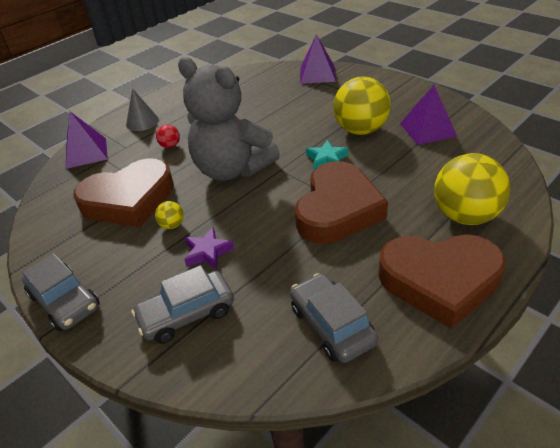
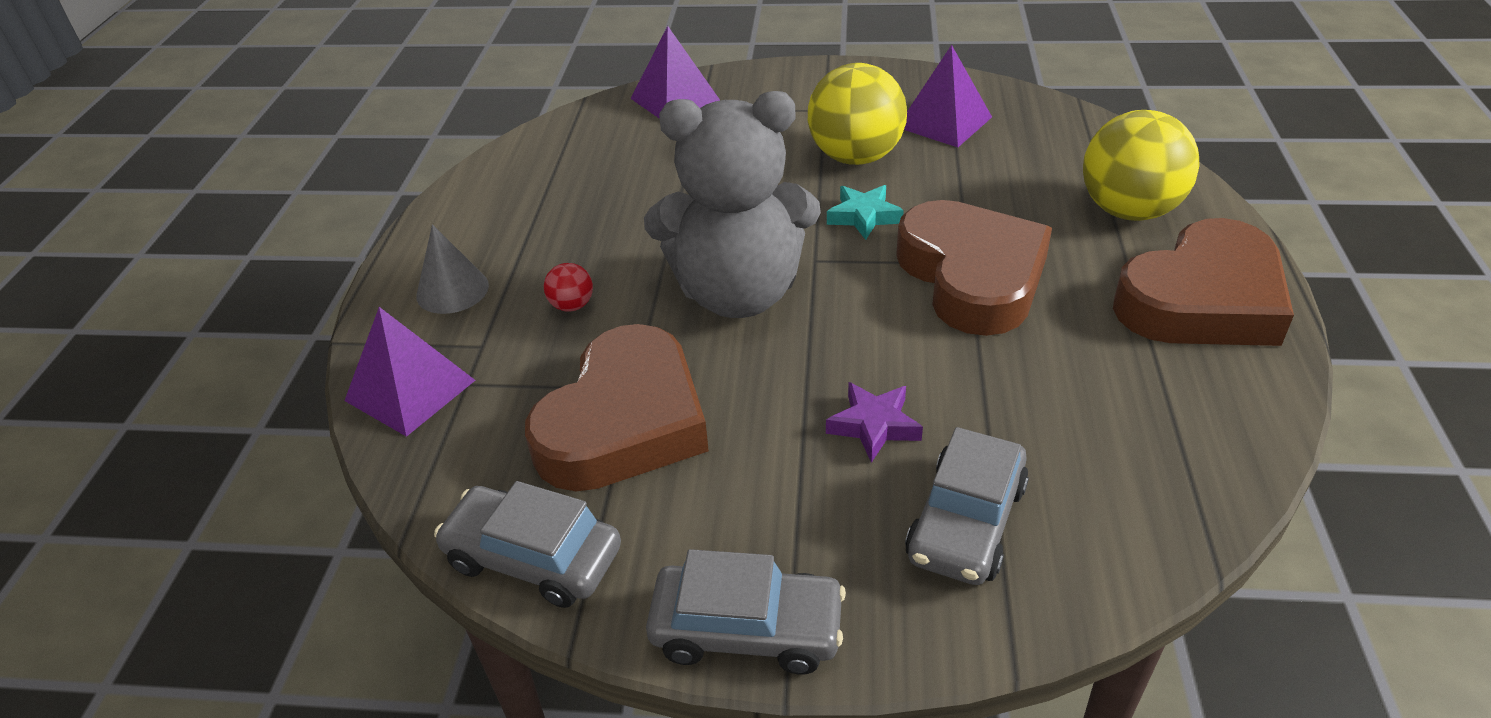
camera: 40 degrees left, 0 degrees up
(172, 225) = (760, 419): yellow ball -> none
(332, 325) = (1161, 419): grey car -> grey car (533, 558)

